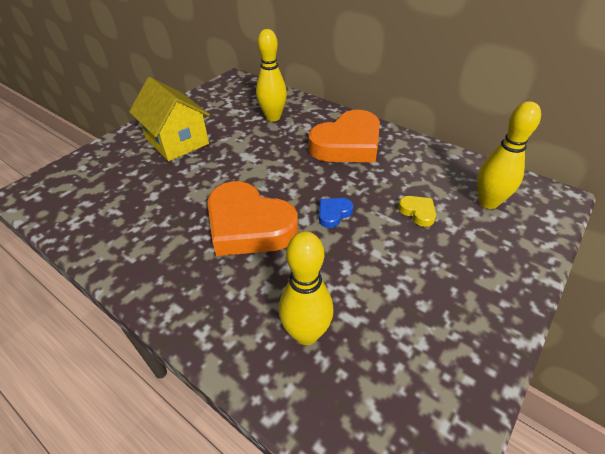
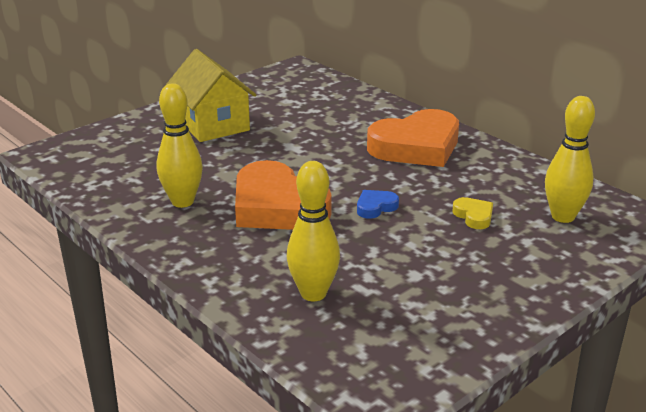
camera: 10 degrees right, 15 degrees down
(273, 117) = (333, 112): yellow bowling pin -> yellow bowling pin (182, 202)

